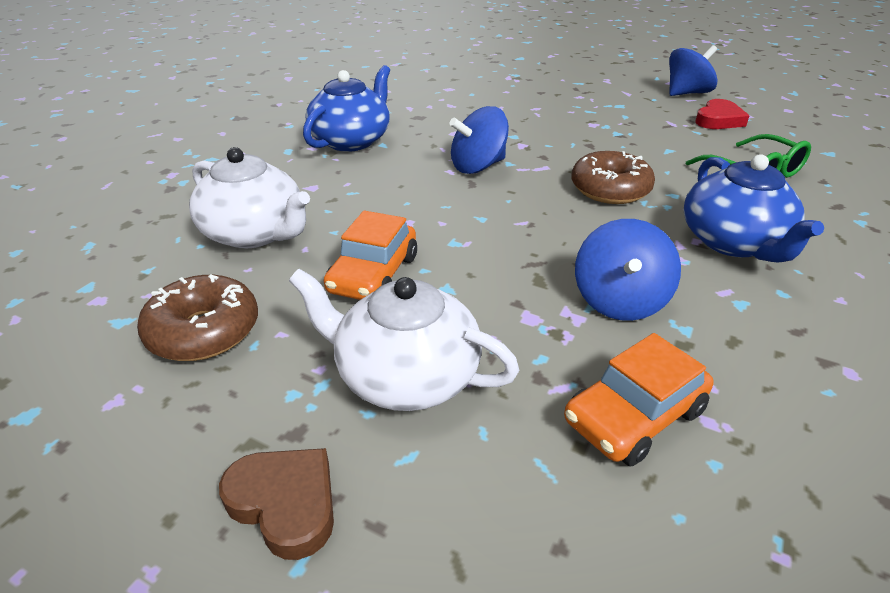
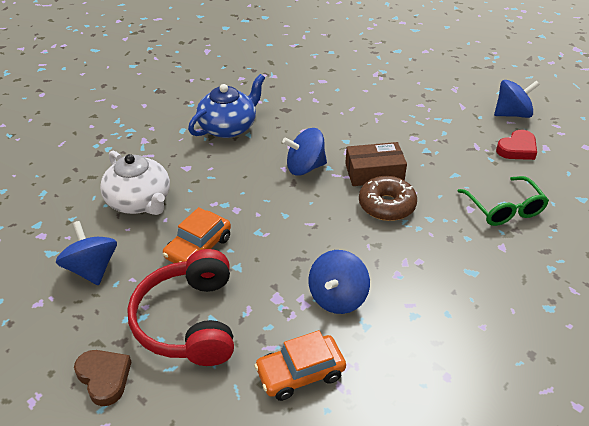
camera: 15 degrees right, 5 degrees up
(204, 331) = (92, 269): brown donut -> blue spinning top
(405, 375) = (189, 321): white teapot -> red headphones
(570, 160) = (374, 172): none -> brown box
(733, 242) = (443, 268): blue teapot -> none

